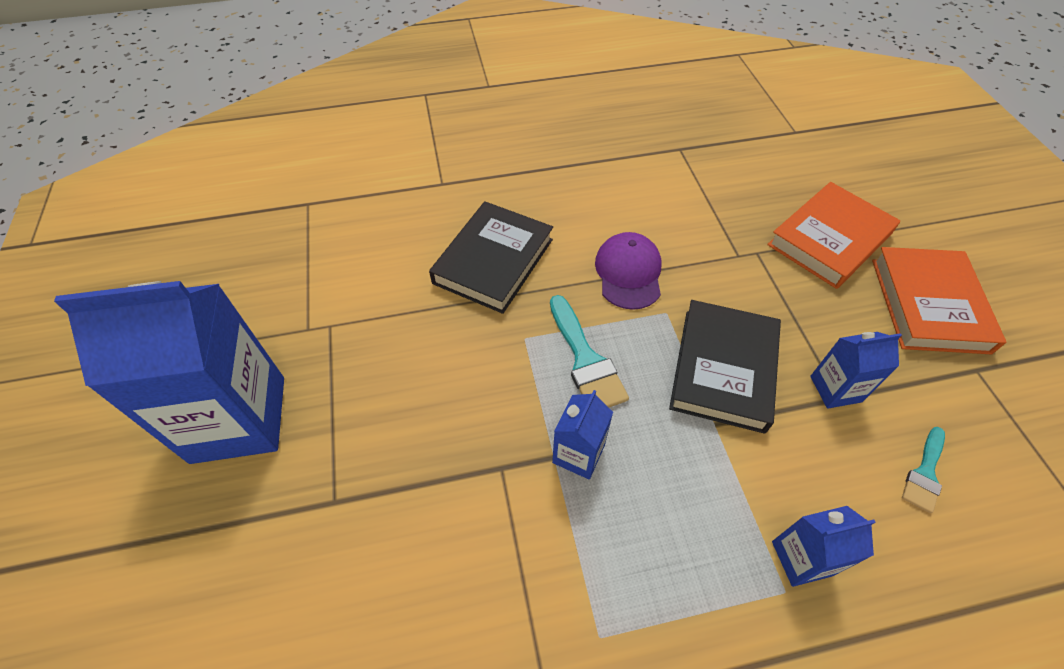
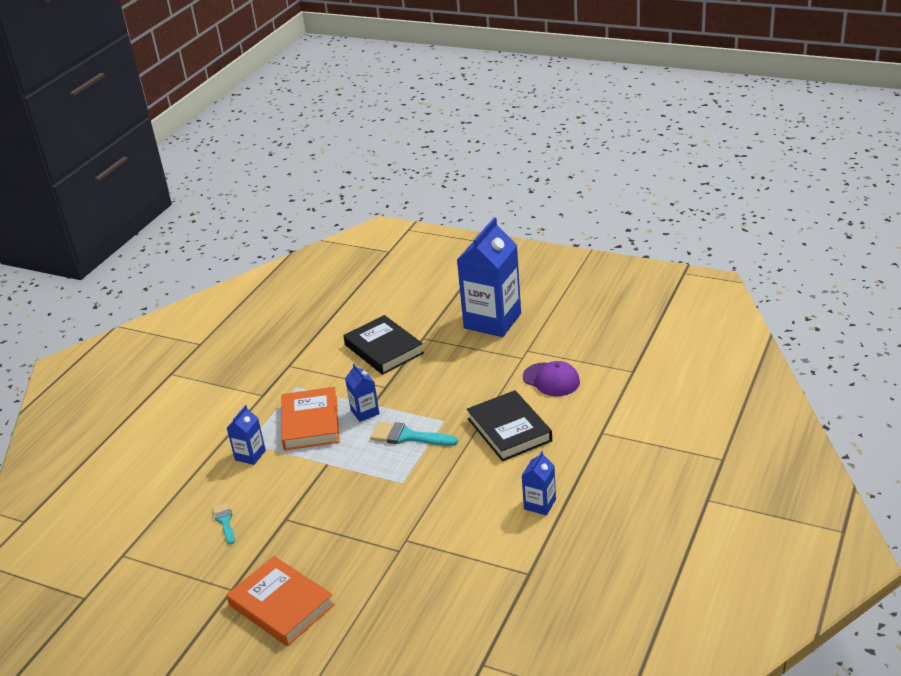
camera: 130 degrees right, 20 degrees down
(628, 273) = (444, 481): purple cap -> purple cap (551, 380)
(723, 369) = (348, 484): black book -> black book (384, 349)
(829, 239) = (370, 596): orange book -> orange book (311, 423)
(835, 389) = (291, 520): blue carton -> blue carton (540, 504)

